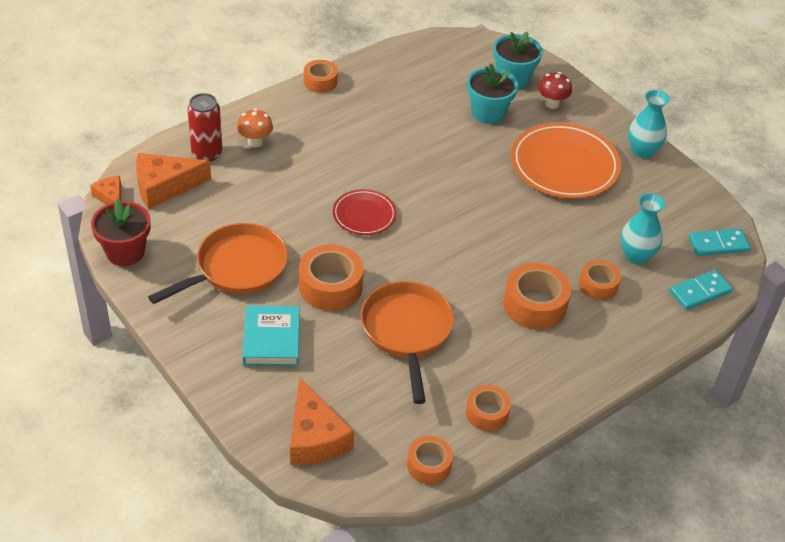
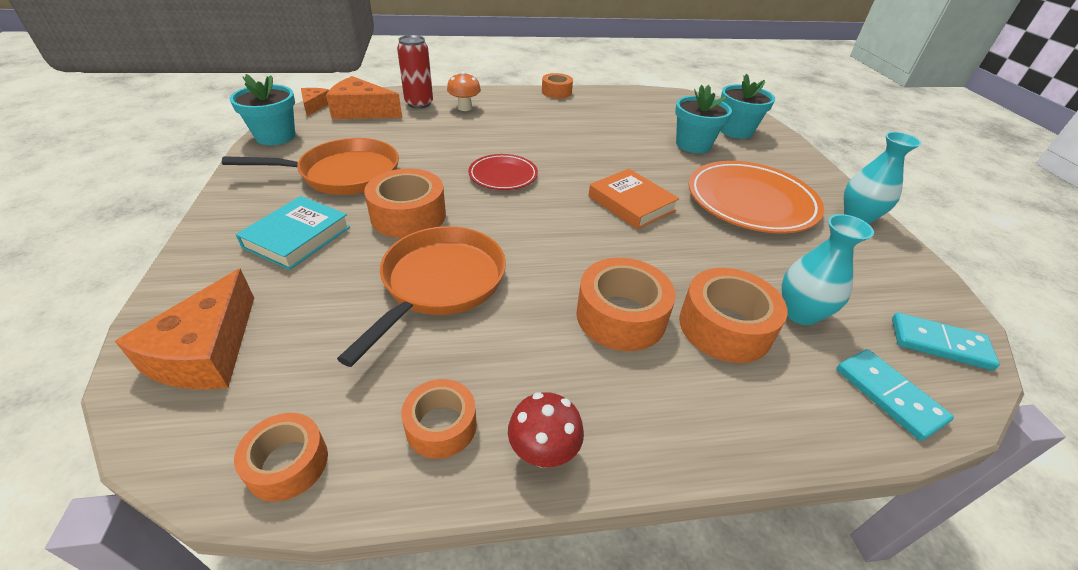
camera: 30 degrees right, 5 degrees down
(125, 252) = (275, 136): red flower pot -> turquoise flower pot
(481, 204) = (631, 203): none -> orange book
(552, 103) = (766, 156): red mushroom -> red mushroom (543, 452)
(598, 285) = (724, 327): orange tape -> orange tape, size x1.60
(700, 292) = (888, 395): turquoise domino -> turquoise domino turned 60 degrees clockwise

